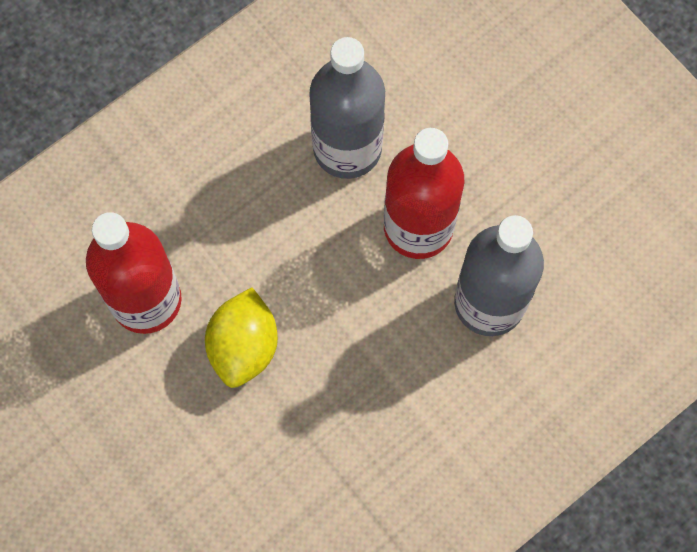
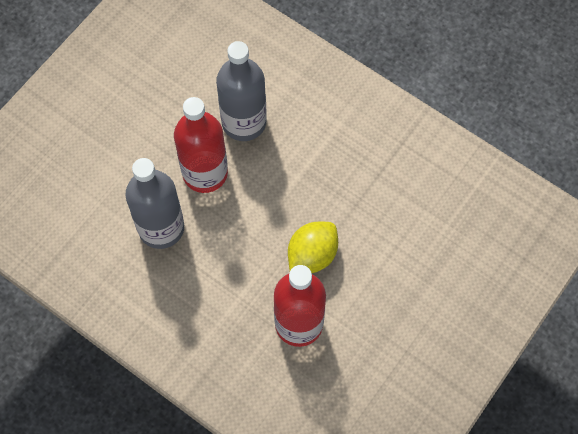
camera: 105 degrees left, 5 degrees down
(244, 346) = (312, 255): yellow lemon -> yellow lemon turned 45 degrees counterclockwise

